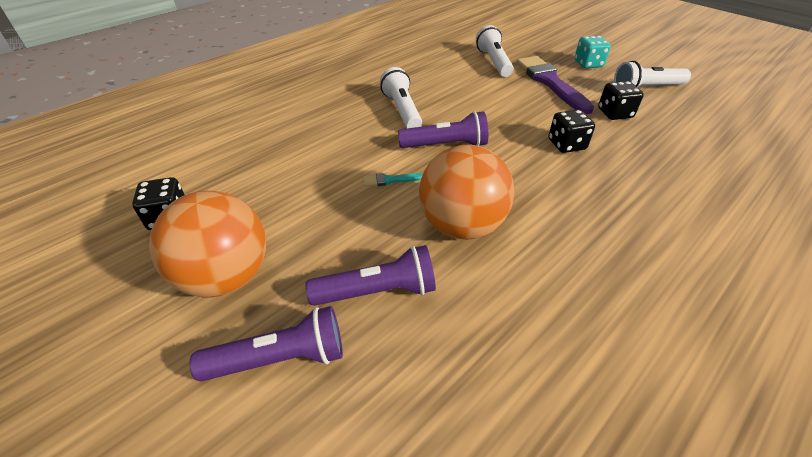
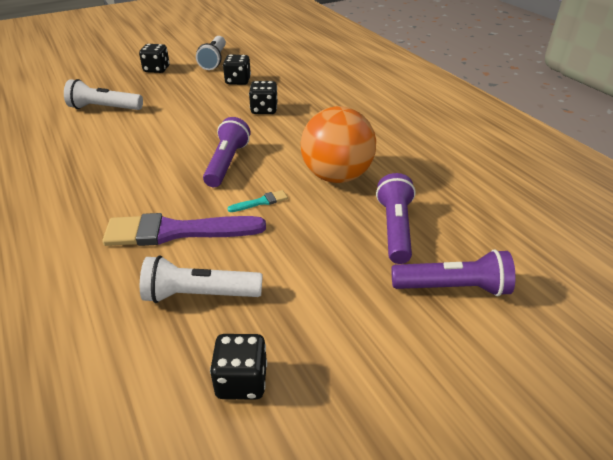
camera: 75 degrees left, 5 degrees down
(226, 276) = (356, 323): orange ball -> none
(280, 358) = (453, 287): purple flashlight -> purple flashlight turned 90 degrees clockwise
(390, 180) = (261, 202): turquoise brush -> turquoise brush turned 120 degrees counterclockwise
(402, 110) = (146, 177): white flashlight -> white flashlight (199, 295)
(550, 82) = (169, 92): purple brush -> purple brush (177, 231)
(588, 64) = (156, 69): turquoise dice -> black dice

